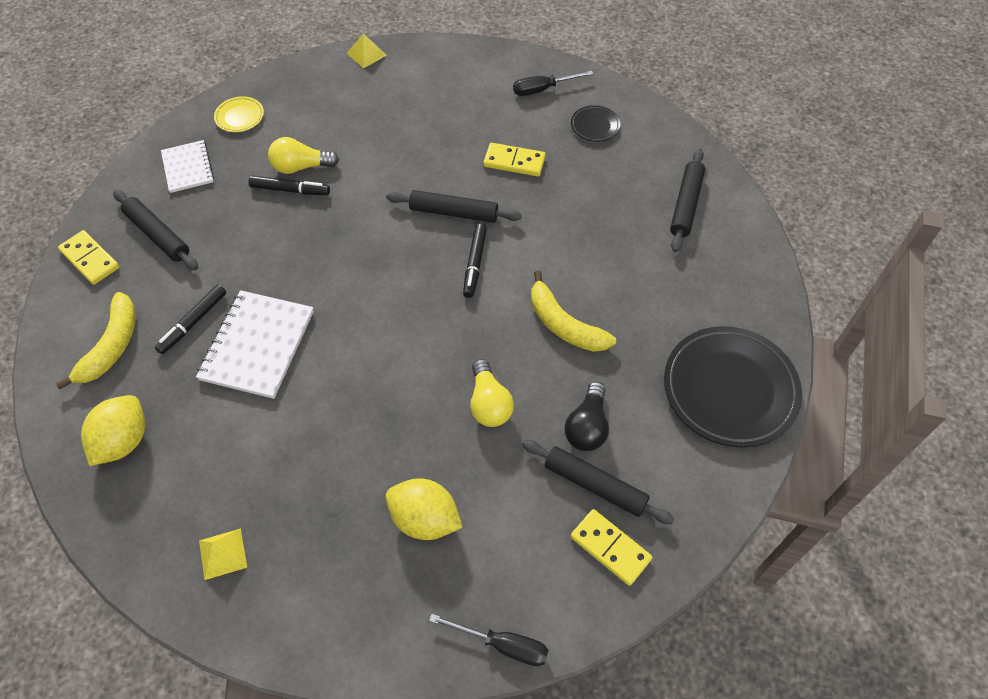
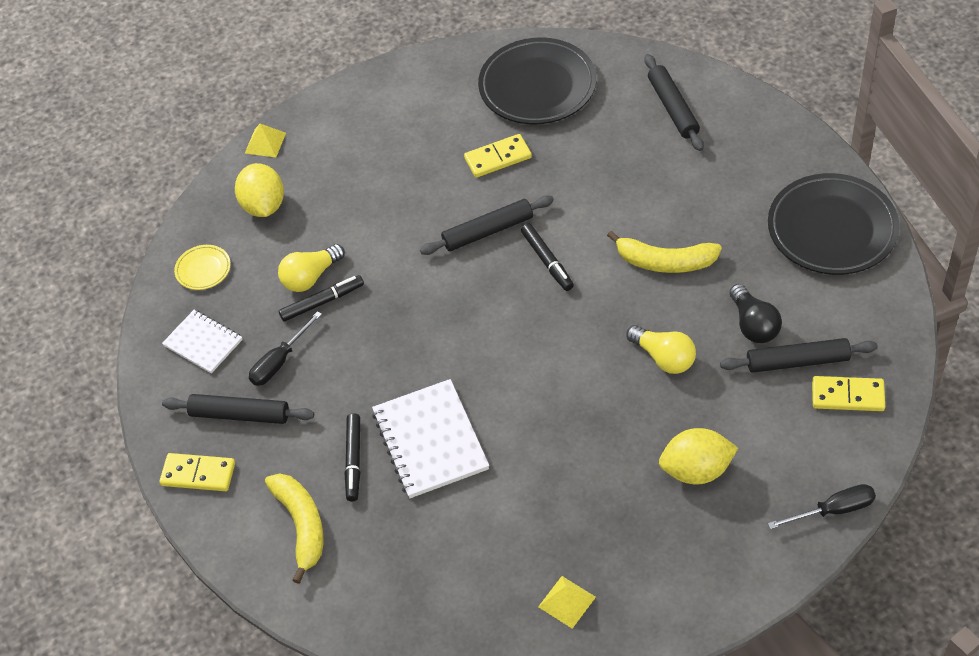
camera: 30 degrees left, 5 degrees down
(123, 441) = (395, 585): yellow lemon -> yellow lemon (263, 206)
(542, 89) = (461, 81): black screwdriver -> black screwdriver (279, 361)
(595, 126) = (537, 87): black plate -> black plate, size x2.23

